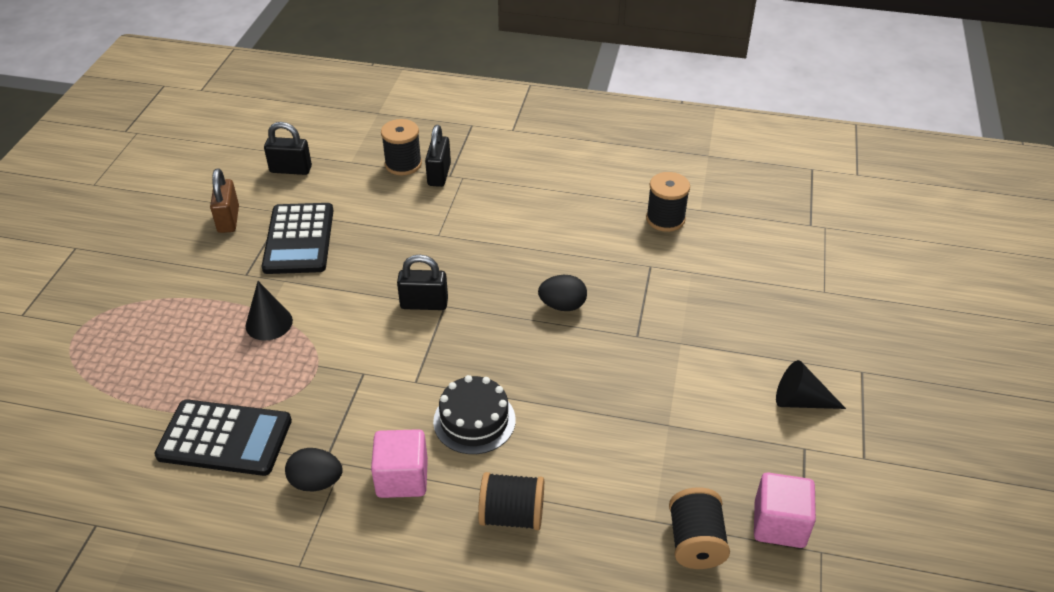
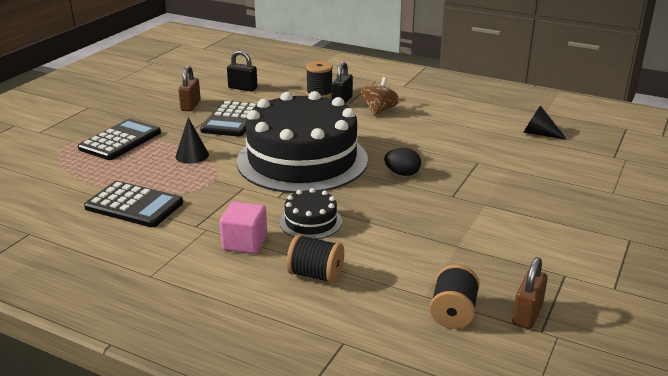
camera: 15 degrees right, 15 degrees down
(153, 311) = (120, 140): none -> black calculator
(316, 482) = (184, 236): black egg -> none
(424, 304) = (302, 160): black padlock -> black cake
(495, 186) = (379, 110): none -> brown spinning top
(665, 219) = (499, 140): black spool -> none
(779, 524) = (527, 314): pink cube -> brown padlock
(801, 401) = (571, 248): black cone -> black cone (539, 134)

